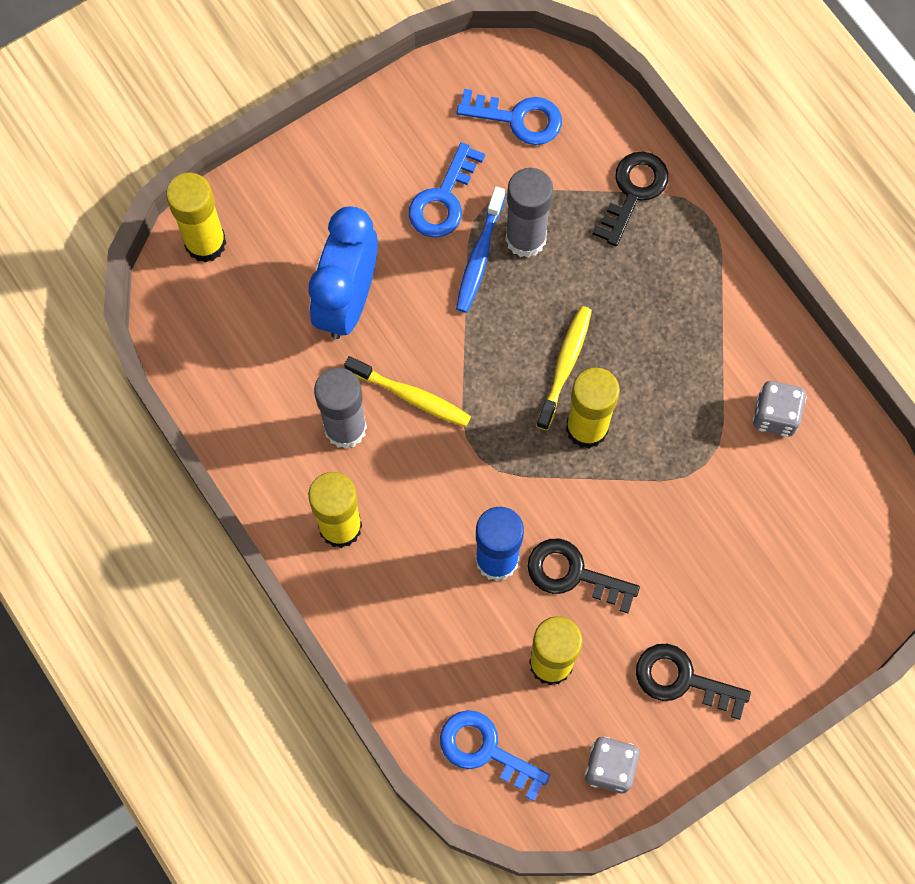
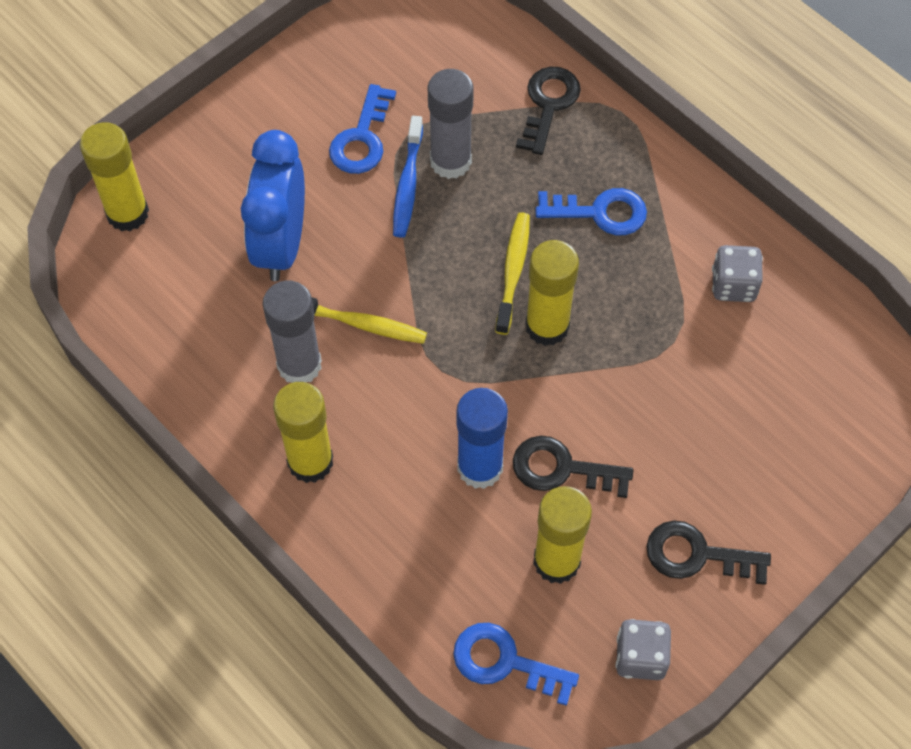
camera: 10 degrees left, 10 degrees down
(518, 118) = (423, 56): blue key -> blue key (600, 212)

